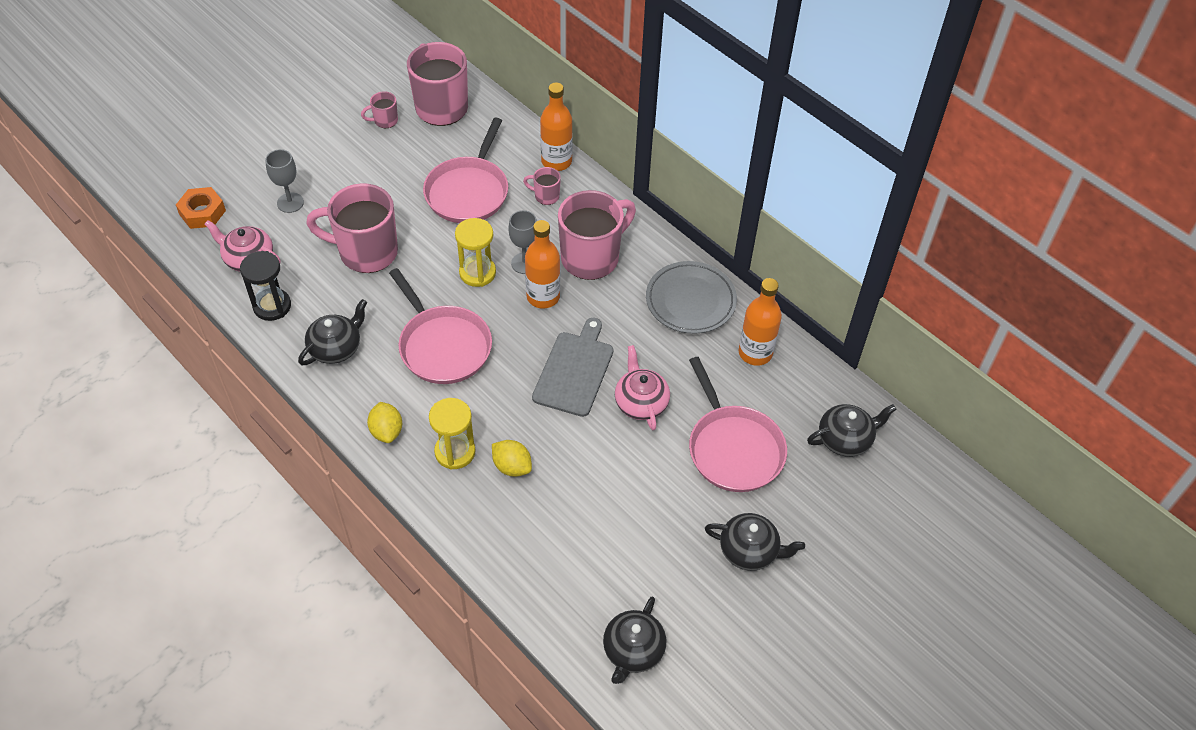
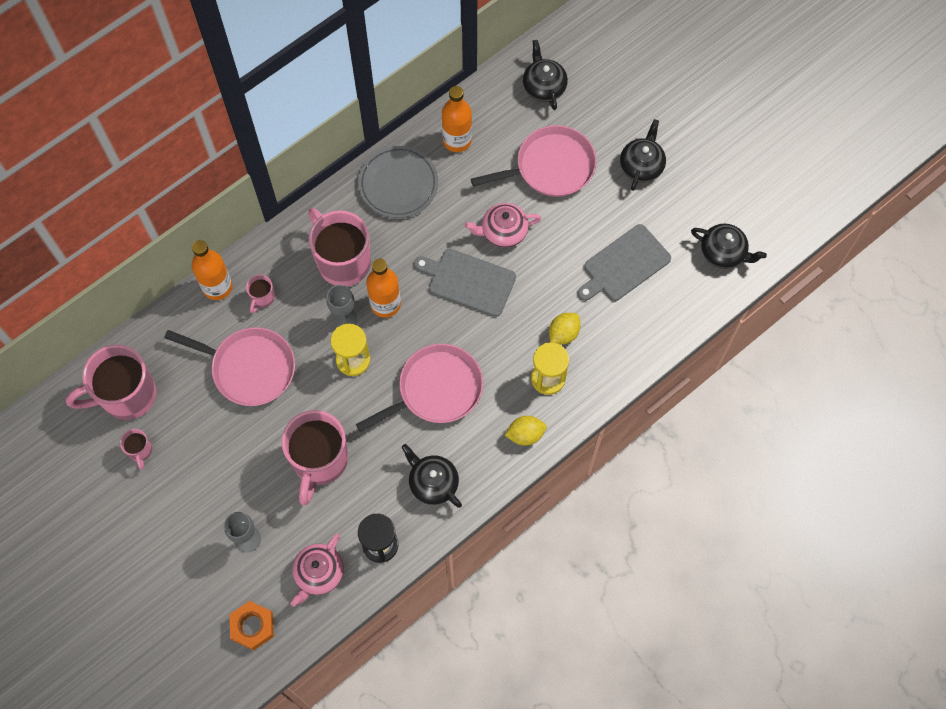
camera: 85 degrees left, 15 degrees up
(606, 531) = (624, 265): none -> grey cutting board

